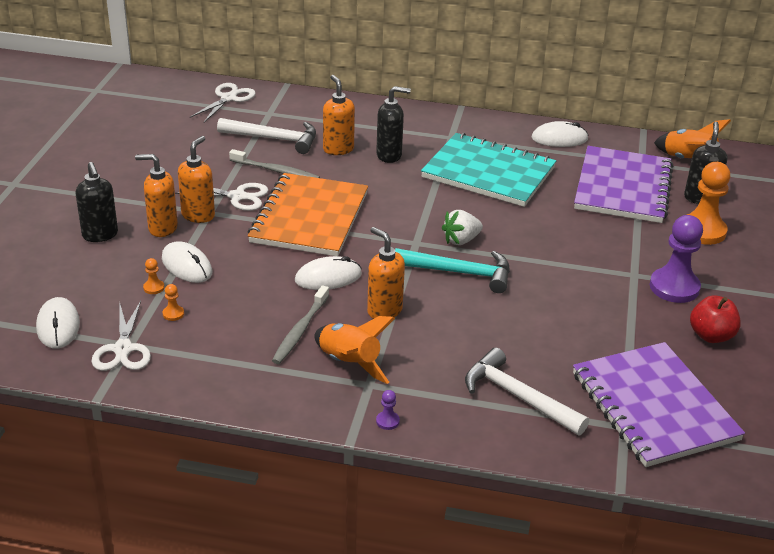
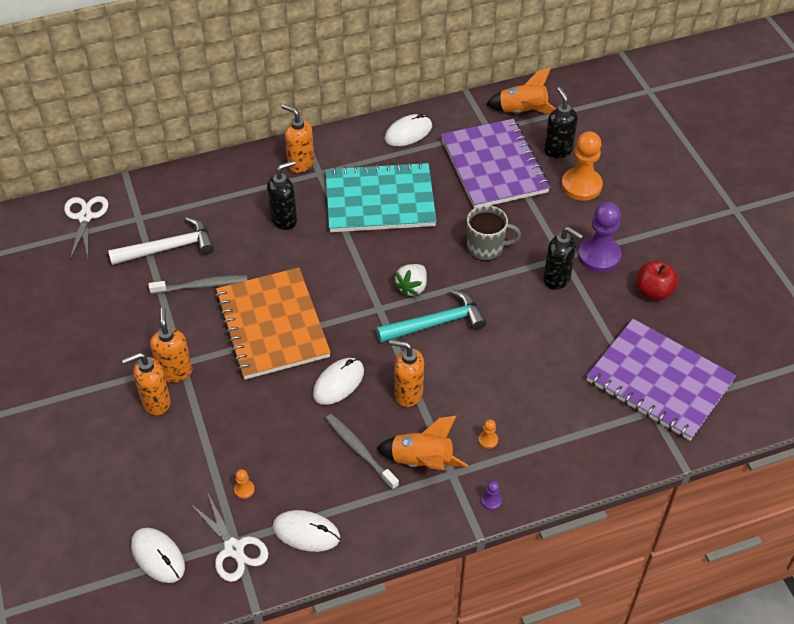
camera: 30 degrees left, 15 degrees up
(100, 235) = (107, 439): black soap dispenser -> black soap dispenser (557, 279)
(154, 288) = (204, 471): orange pawn -> orange pawn (488, 440)
(187, 265) = (212, 432): white mouse -> white mouse (306, 532)
(237, 196) = (191, 332): white scissors -> none
(300, 331) = (359, 450): grey toothbrush -> grey toothbrush turned 150 degrees clockwise
(338, 149) = (235, 233): orange soap dispenser -> orange soap dispenser (300, 164)
(518, 397) = (565, 425): white hammer -> none
(560, 239) = (486, 248): none -> grey mug

